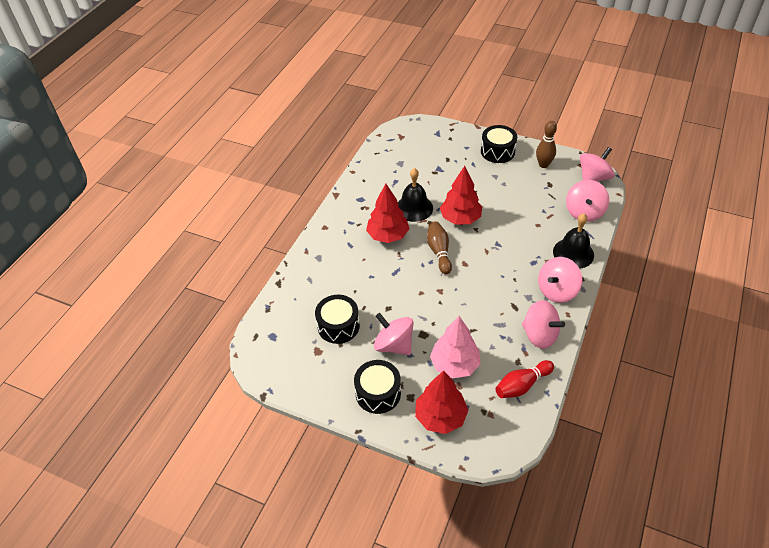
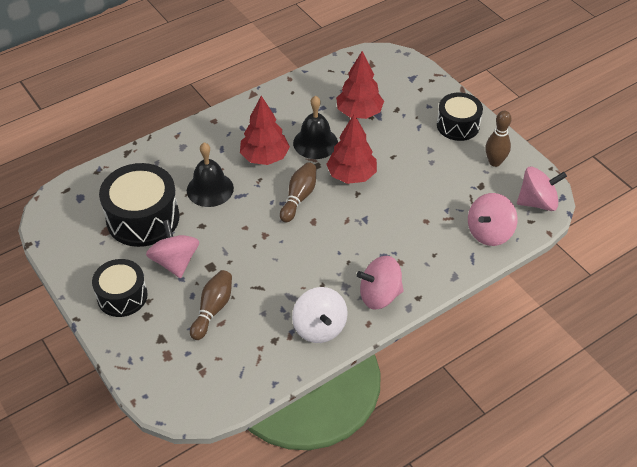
camera: 30 degrees right, 0 degrees up
(338, 326) = (143, 218): black drum -> black drum, size x1.55
(440, 417) = (156, 348): red tree -> red tree (359, 113)
(454, 364) = (213, 309): pink tree -> brown bowling pin
(522, 385) = (257, 363): red bowling pin -> none
(539, 335) = (319, 327): pink spinning top -> white spinning top
(573, 253) = (435, 268): black bell -> black bell (210, 189)

